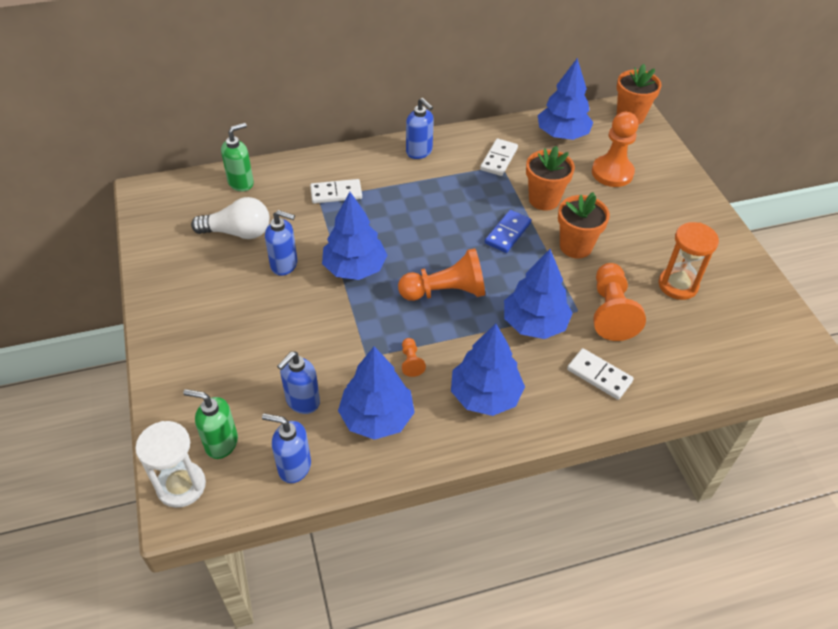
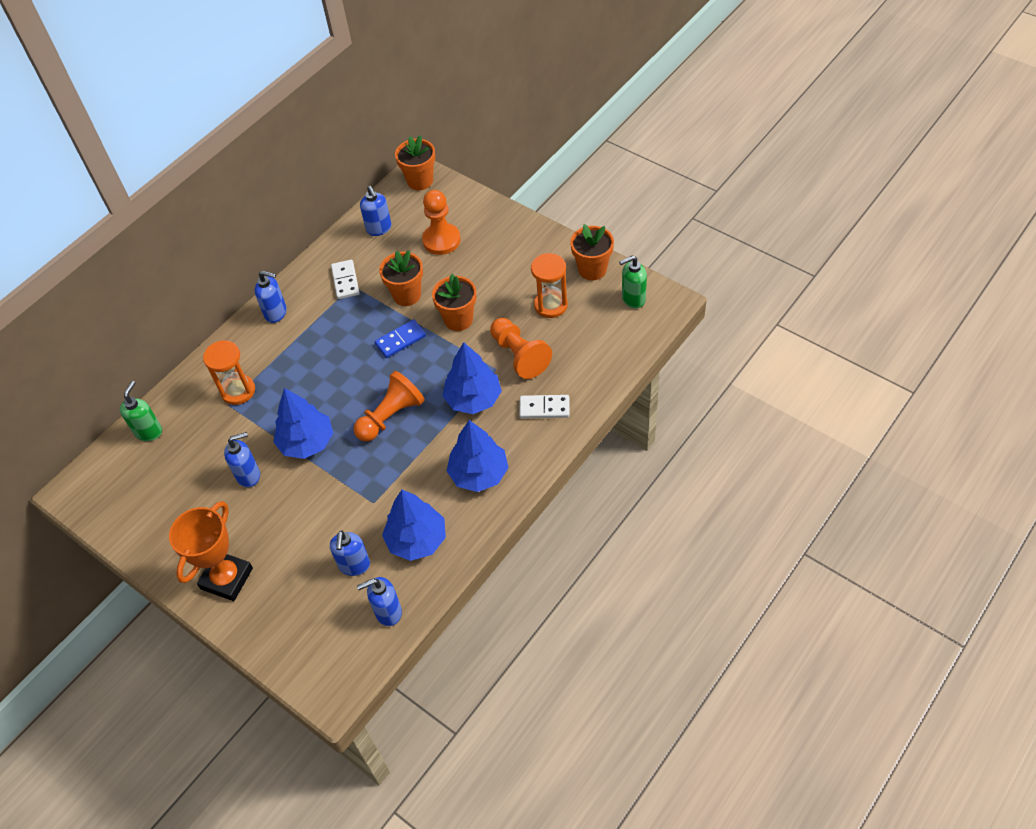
camera: 30 degrees left, 5 degrees up
(181, 486) = (319, 680): white hourglass -> none
(191, 338) = (227, 578): none -> orange trophy
(221, 443) = (321, 634): green soap dispenser -> green soap dispenser (633, 299)
(238, 232) = (186, 474): white light bulb -> none
(336, 193) = (238, 391): white domino -> orange hourglass
(411, 362) = (408, 485): orange pawn -> none
(507, 233) = (400, 340): blue domino -> blue domino turned 60 degrees clockwise
(562, 134) = (379, 229): blue tree -> blue soap dispenser
(746, 277) = (592, 269): none -> orange flower pot

